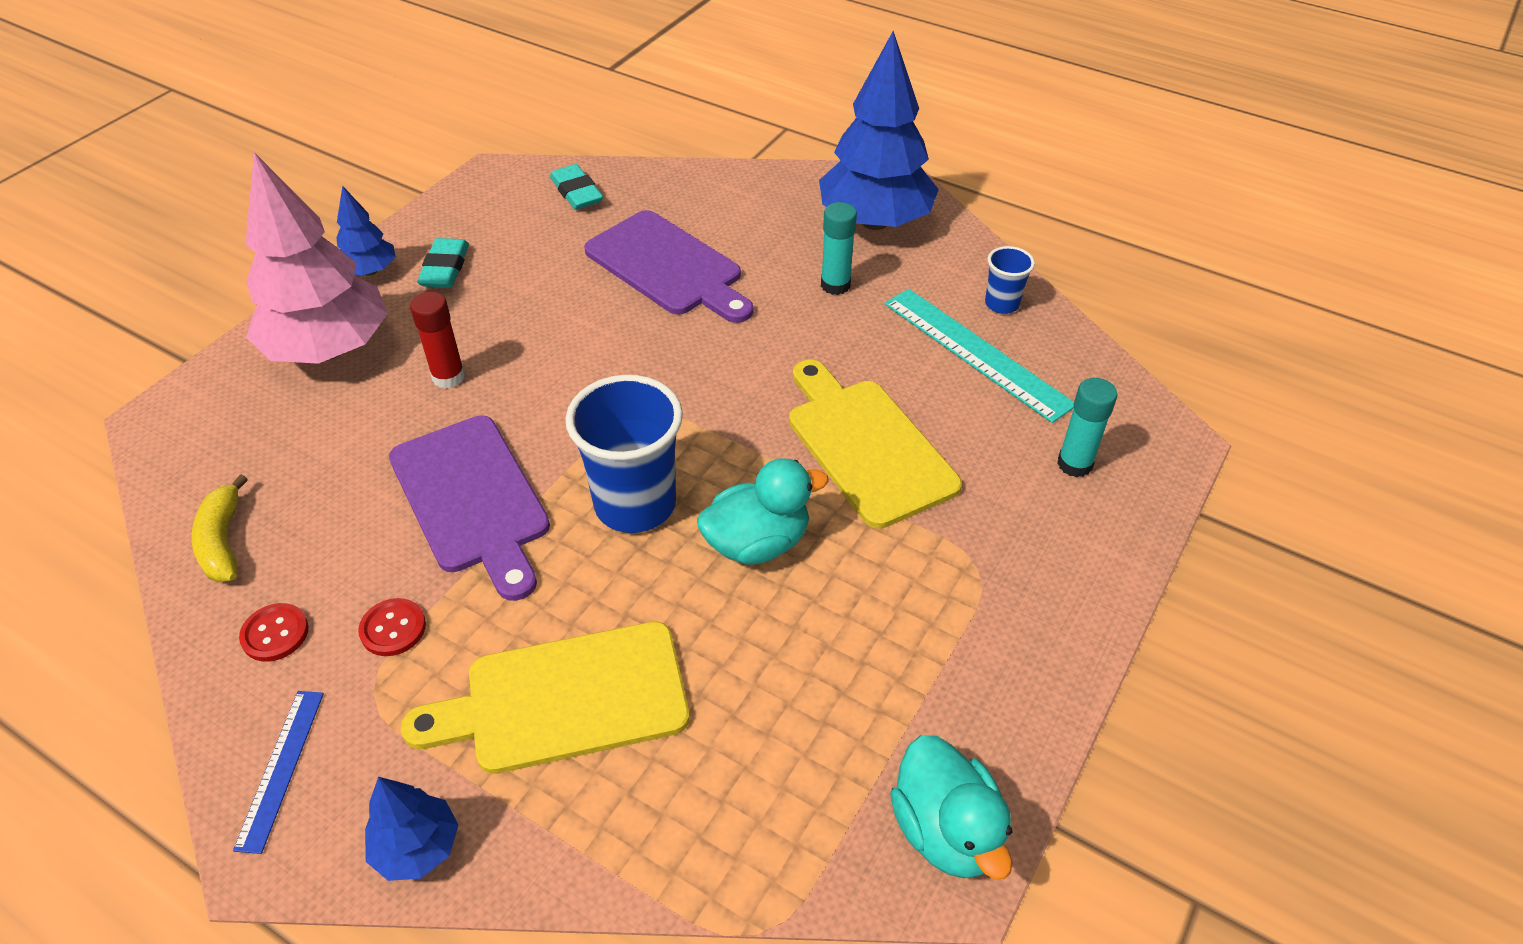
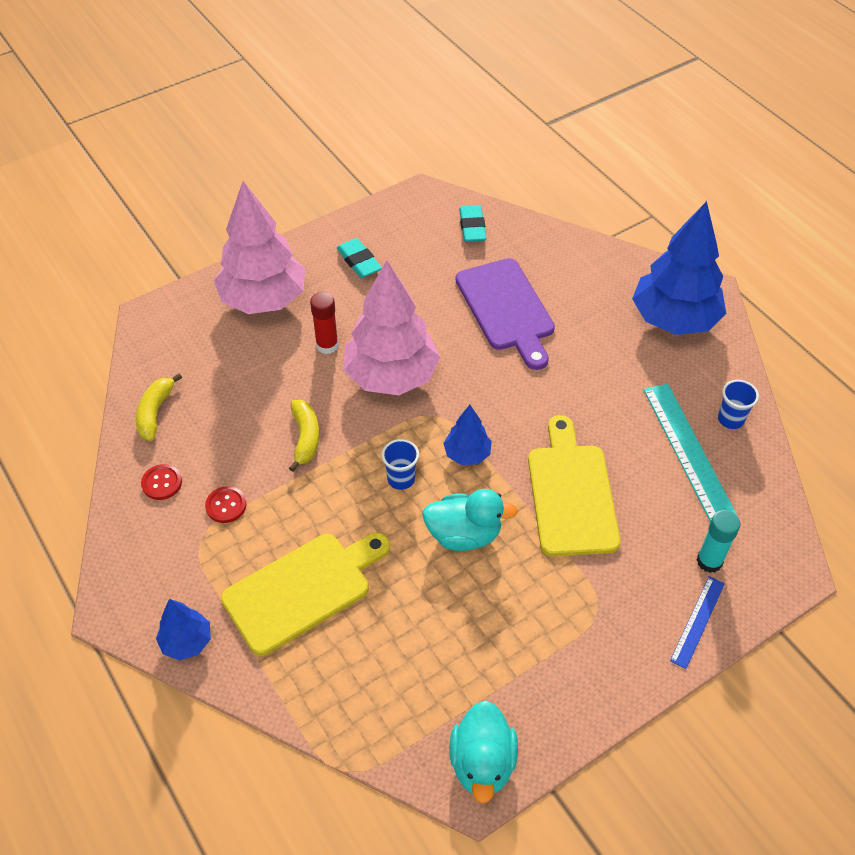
camera: 25 degrees right, 5 degrees up
(281, 768) = (135, 566): blue ruler -> blue ruler (697, 621)
(370, 271) = (311, 248): blue tree -> blue tree (467, 454)
(445, 268) = (359, 261): turquoise eraser -> turquoise eraser turned 60 degrees counterclockwise
(472, 499) = (305, 438): purple cutting board -> yellow banana
(557, 386) = (391, 376): none -> pink tree
(565, 699) = (302, 589): yellow cutting board -> yellow cutting board turned 135 degrees clockwise
(635, 505) = (401, 479): blue cup -> blue cup, size x0.50
(835, 285) = (616, 362): turquoise glue stick -> none

